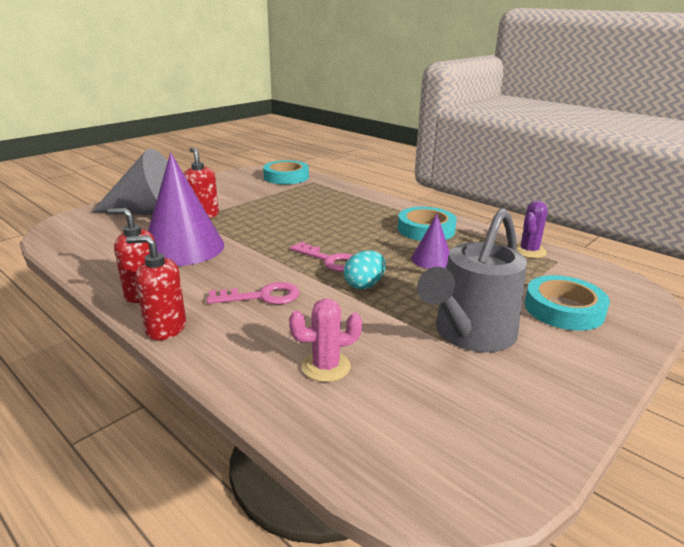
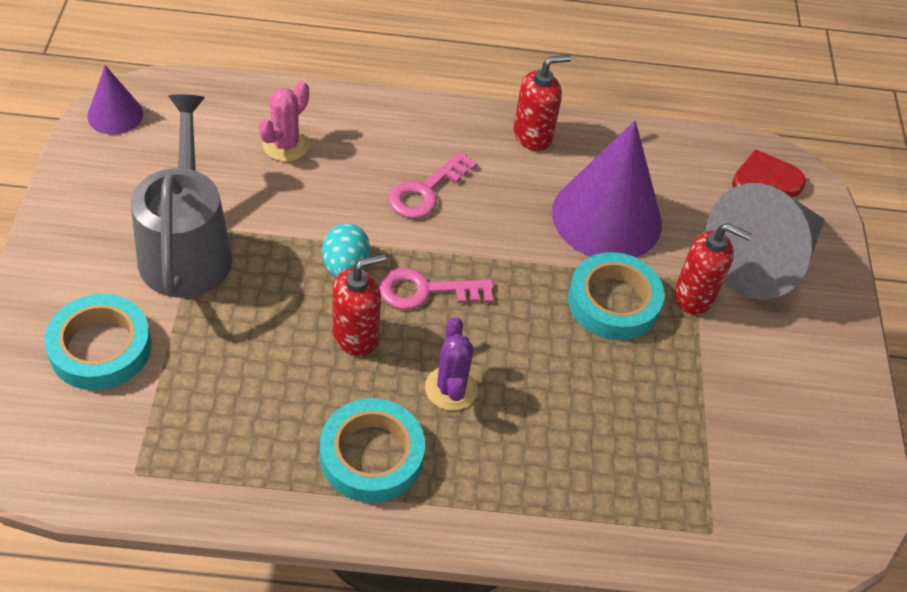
camera: 135 degrees right, 25 degrees up
(78, 229) = (765, 181): none -> red heart
(165, 328) = (454, 113): red soap dispenser -> red soap dispenser (356, 336)
(286, 177) = (778, 519): turquoise tape -> turquoise tape (613, 302)
(432, 259) = (307, 368): purple cone -> purple cone (115, 115)
(529, 251) = (186, 480): purple cactus -> purple cactus (451, 388)

